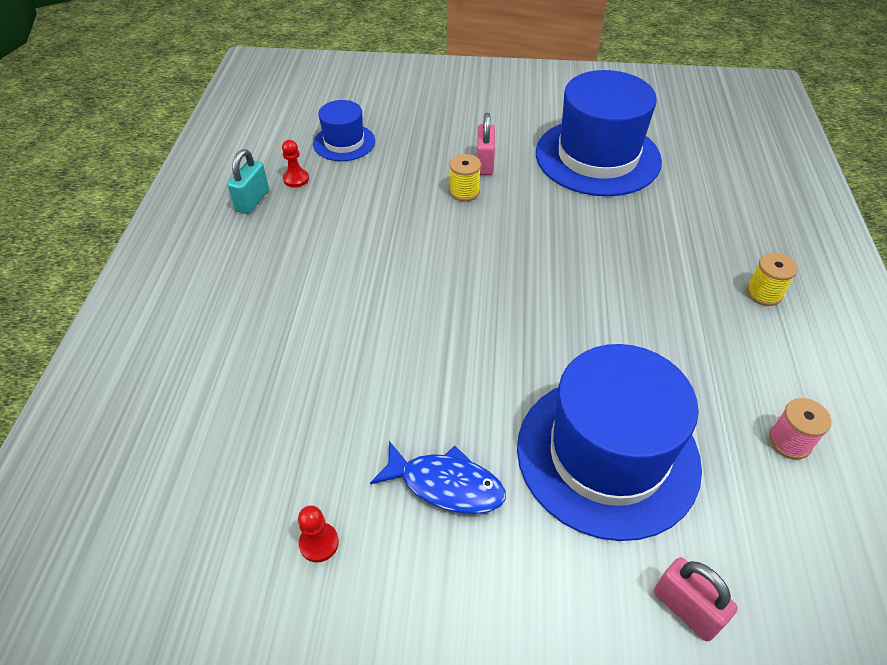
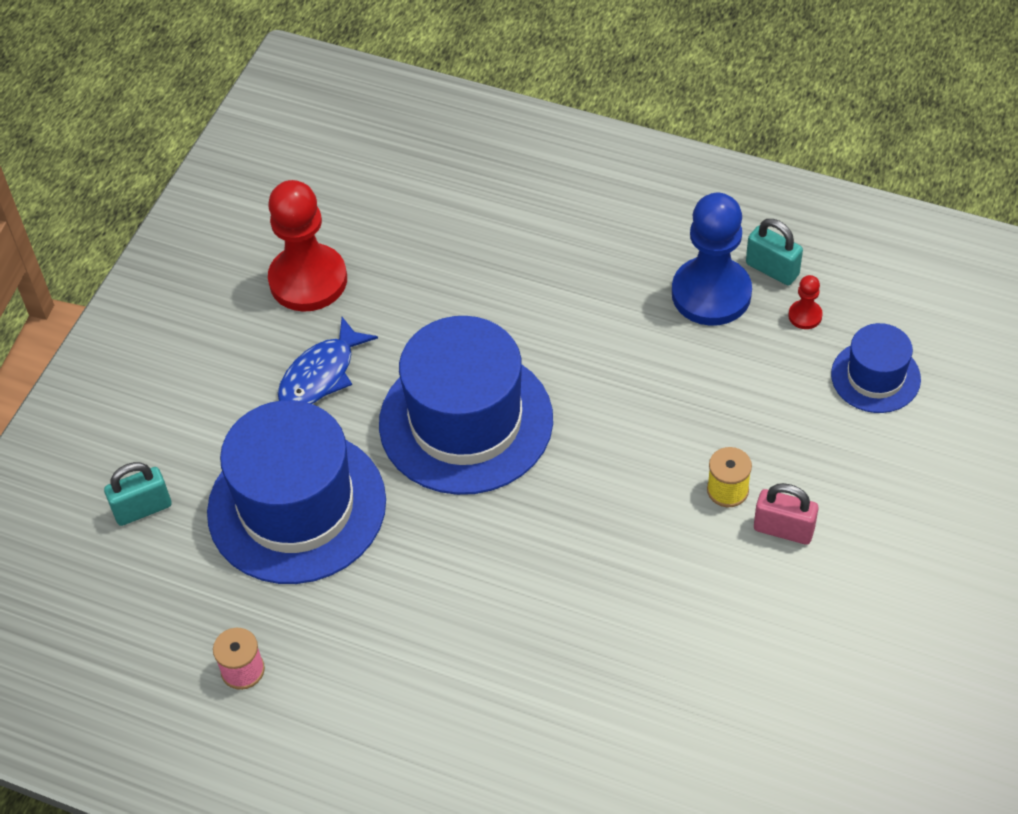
camera: 110 degrees right, 5 degrees up
(283, 228) = (711, 294): none -> blue pawn
(319, 543) = (308, 280): red pawn -> red pawn, size x2.40
(597, 157) = (762, 678): blue hat -> blue hat (466, 421)
(686, 609) = (142, 509): pink padlock -> turquoise padlock
(764, 293) = (435, 757): yellow spool -> none

